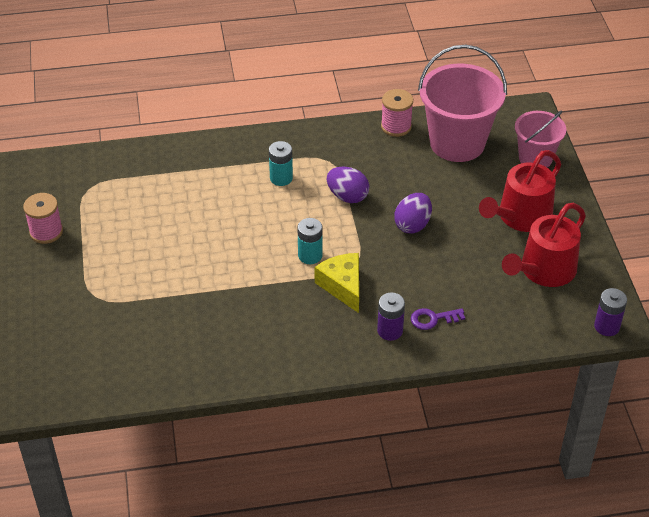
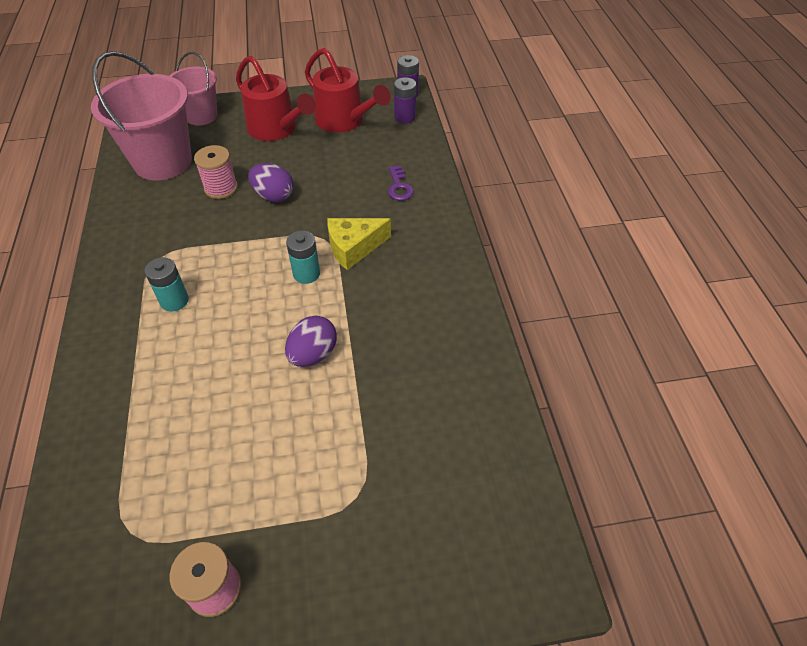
camera: 90 degrees left, 5 degrees up
(347, 196) = (220, 243): purple egg -> purple egg (313, 354)
(390, 331) = (414, 215): purple battery -> purple battery (405, 117)
(396, 126) = (120, 204): pink spool -> pink spool (221, 188)

